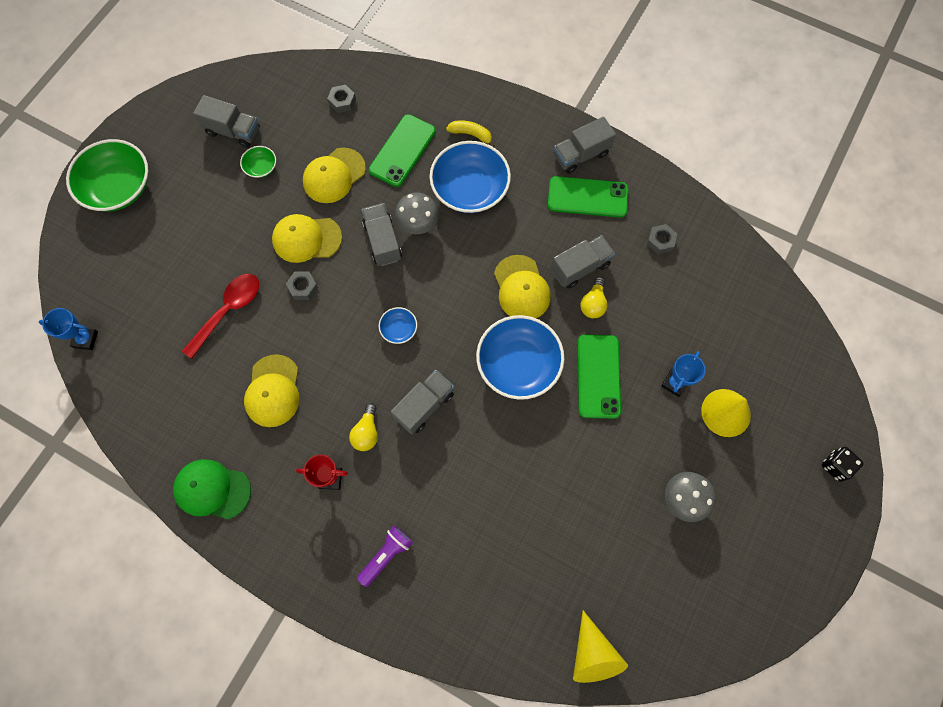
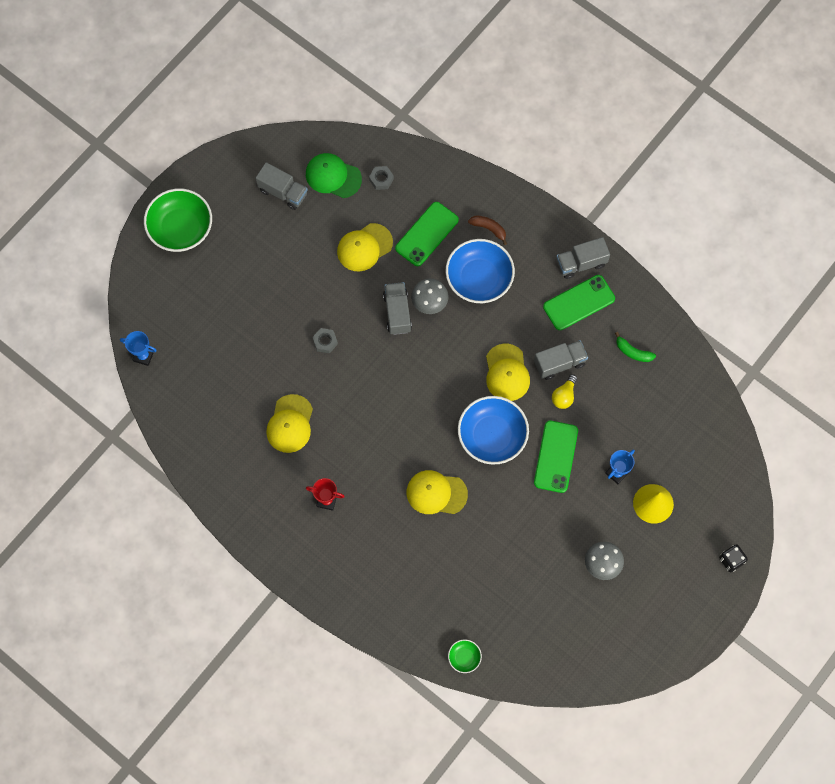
camera: 10 degrees right, 0 degrees up
(212, 489) = (233, 493): green cap -> green cap (333, 176)
(228, 311) = (261, 352): red spoon -> none
(261, 167) = (303, 229): green bowl -> green bowl (464, 657)
(306, 239) = (334, 300): yellow cap -> yellow cap (436, 493)
(366, 432) = (360, 469): yellow light bulb -> none
(386, 555) = (361, 566): purple flashlight -> none
(399, 329) = (399, 390): blue bowl -> none
(424, 405) = (410, 456): grey truck -> none
(471, 135) = (489, 229): yellow banana -> brown banana
(587, 197) = (579, 303): green phone -> green phone turned 45 degrees counterclockwise
(592, 654) = (507, 665): yellow cone -> none
(660, 241) = (633, 352): grey nut -> green banana

